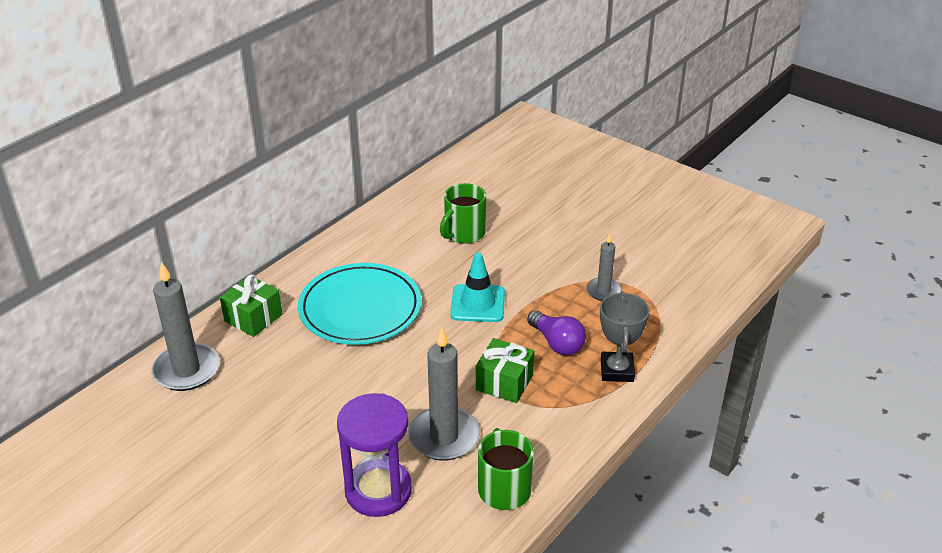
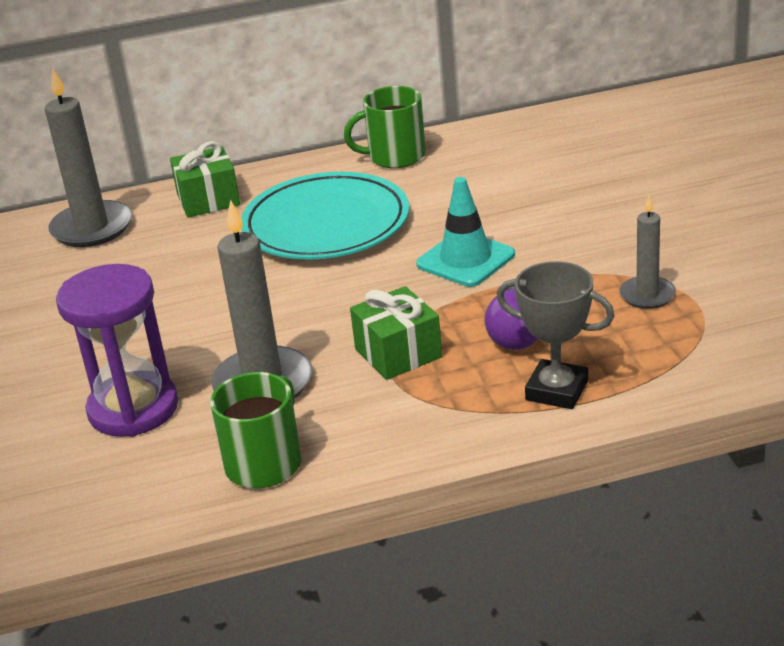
camera: 40 degrees right, 5 degrees down
(464, 233) = (537, 181): green mug -> green mug (395, 156)
(617, 370) = (557, 390): grey trophy -> grey trophy turned 75 degrees clockwise

